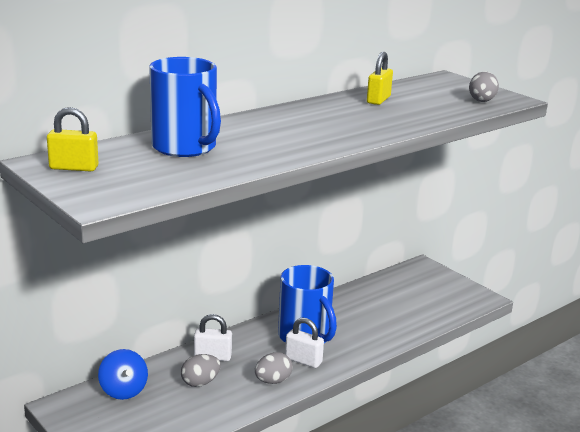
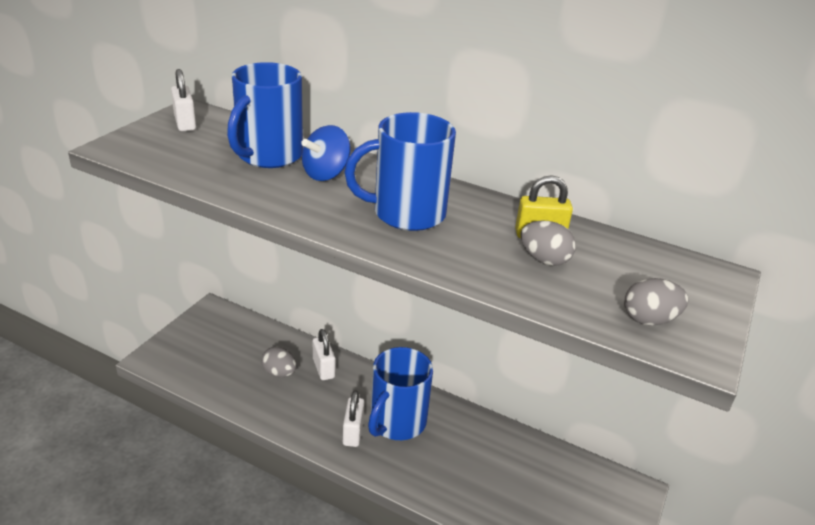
camera: 65 degrees right, 10 degrees up
(74, 167) = (185, 123): yellow padlock -> white padlock
(123, 391) = (246, 333): blue spinning top -> blue spinning top (326, 174)
(273, 381) = (306, 419): grey egg -> grey egg (544, 260)
(324, 124) = (406, 213): none -> blue mug

